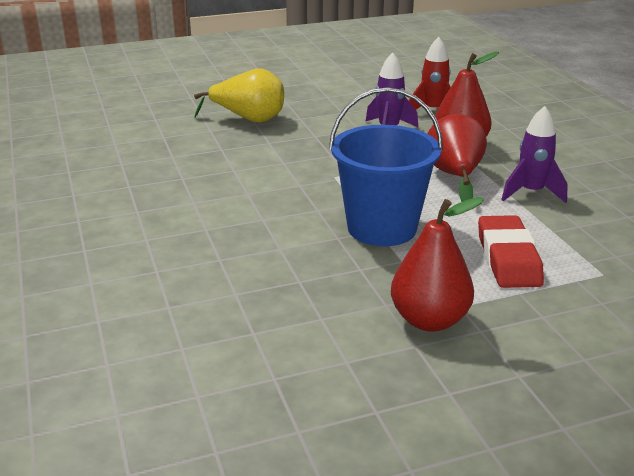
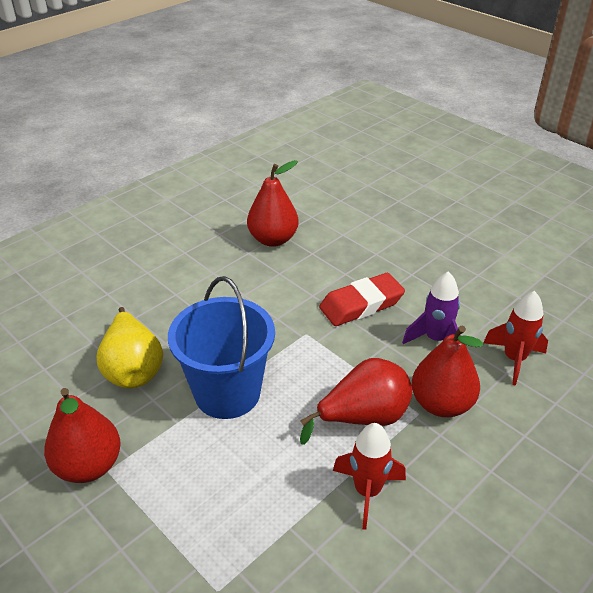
camera: 65 degrees right, 10 degrees up
(177, 161) = (273, 239): none -> red pear
(249, 119) = (381, 246): yellow pear -> yellow pear (133, 369)
(508, 258) = (214, 500): red eraser -> red eraser (361, 305)
(531, 193) = (367, 491): purple rocket -> red rocket

